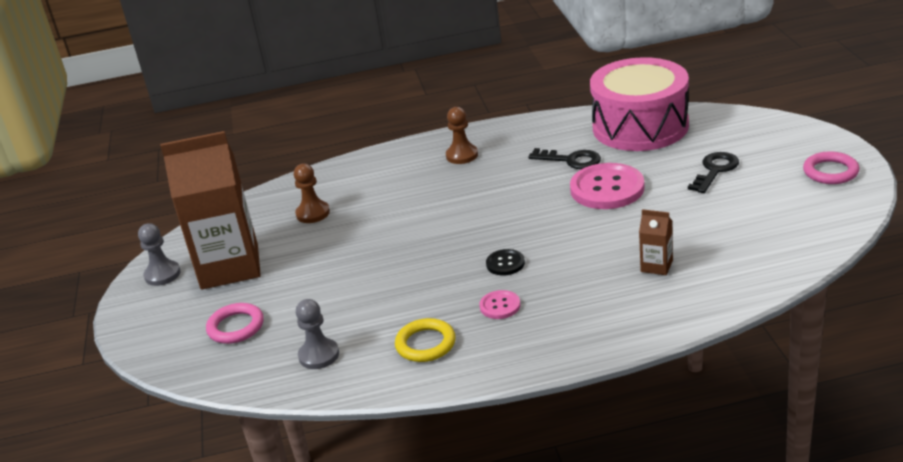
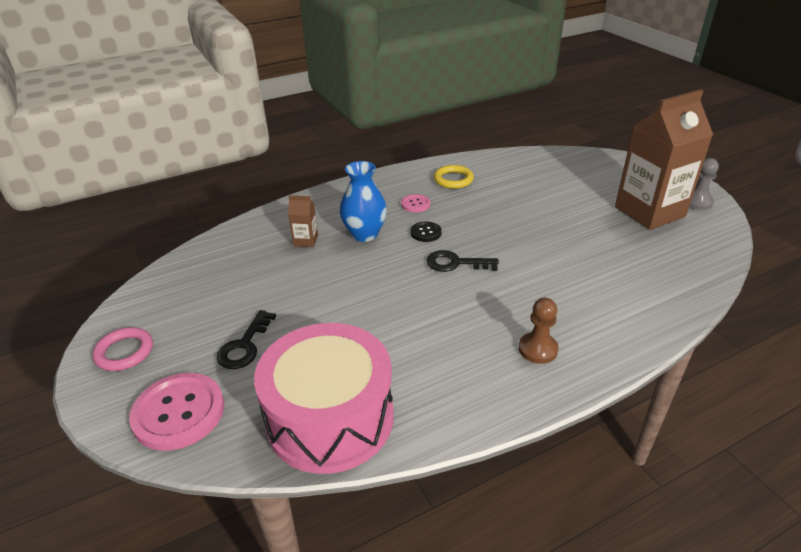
camera: 160 degrees right, 5 degrees up
(236, 327) = (591, 177): pink ring -> none
(313, 213) = (634, 263): brown pawn -> none
(319, 355) = (517, 168): grey pawn -> none
(570, 160) = (405, 350): black key -> black key (456, 263)
(580, 268) = (364, 234): none -> blue vase
(607, 189) = (357, 313): pink button -> pink button (179, 412)

